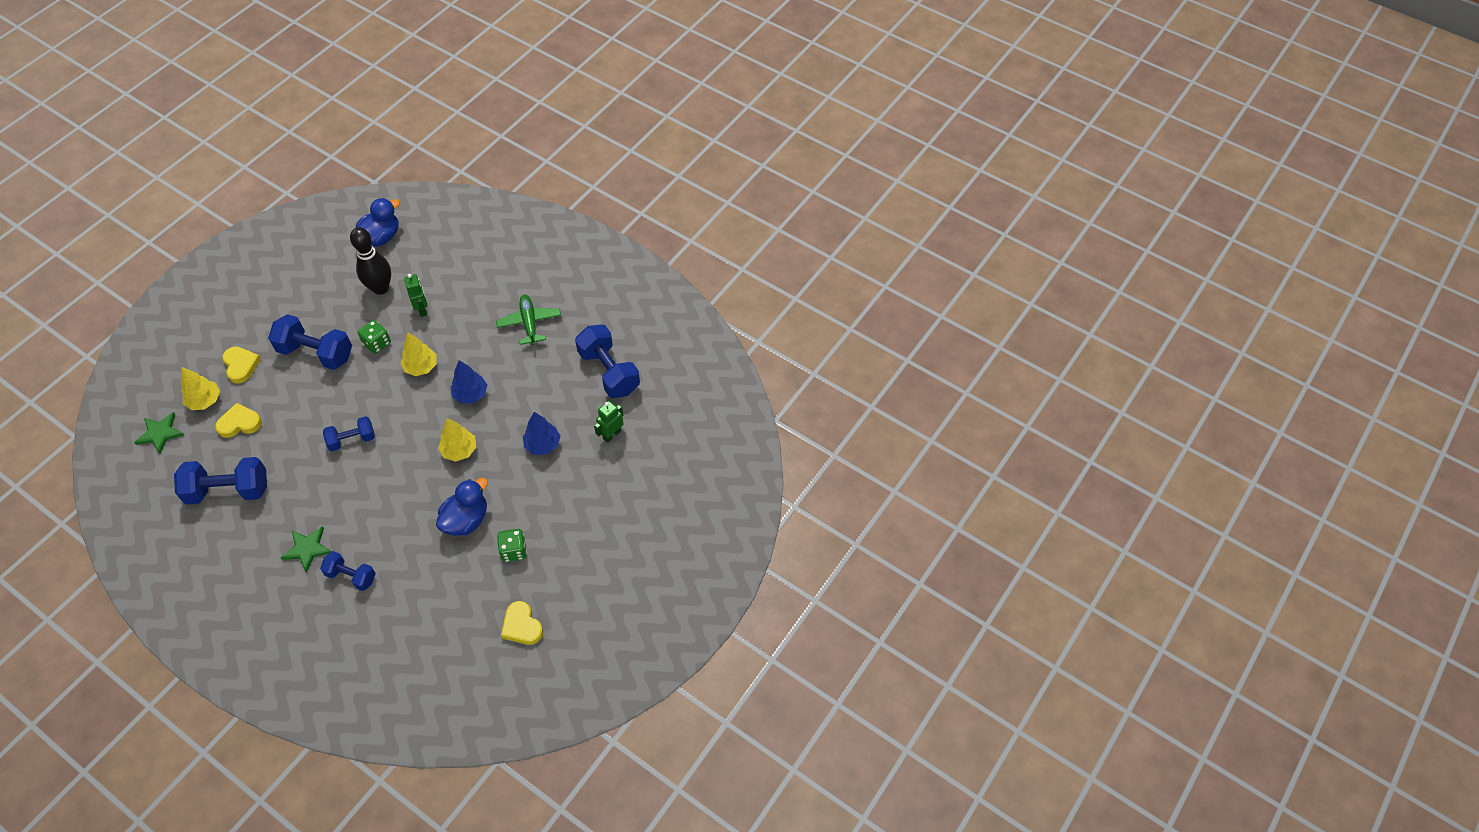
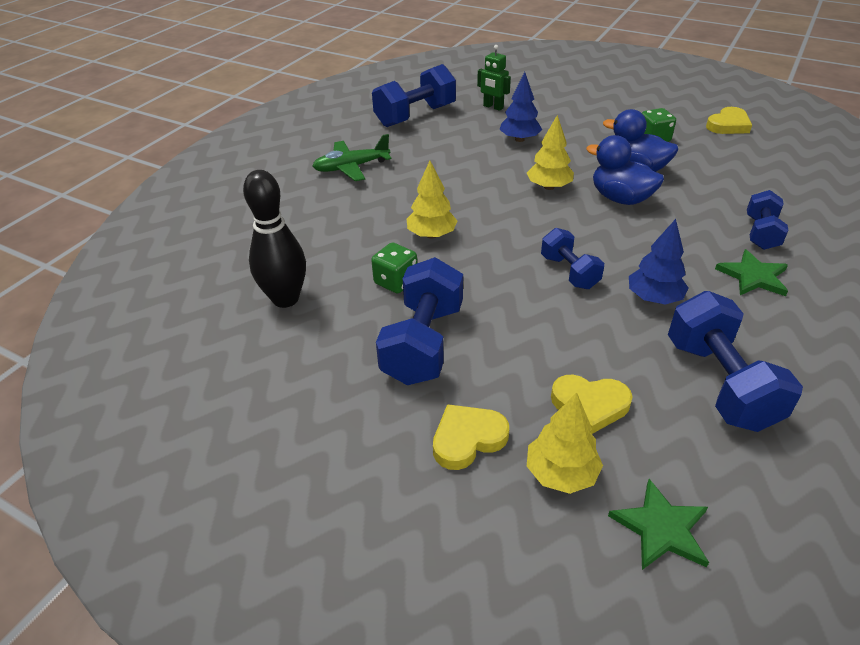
camera: 95 degrees left, 15 degrees down
(240, 423) = (590, 405): yellow heart -> yellow heart turned 60 degrees counterclockwise
(381, 237) = (172, 320): blue duck -> blue duck (620, 198)
(422, 309) = (329, 251): green robot -> none
(470, 394) = (466, 191): blue tree -> blue tree (654, 298)

